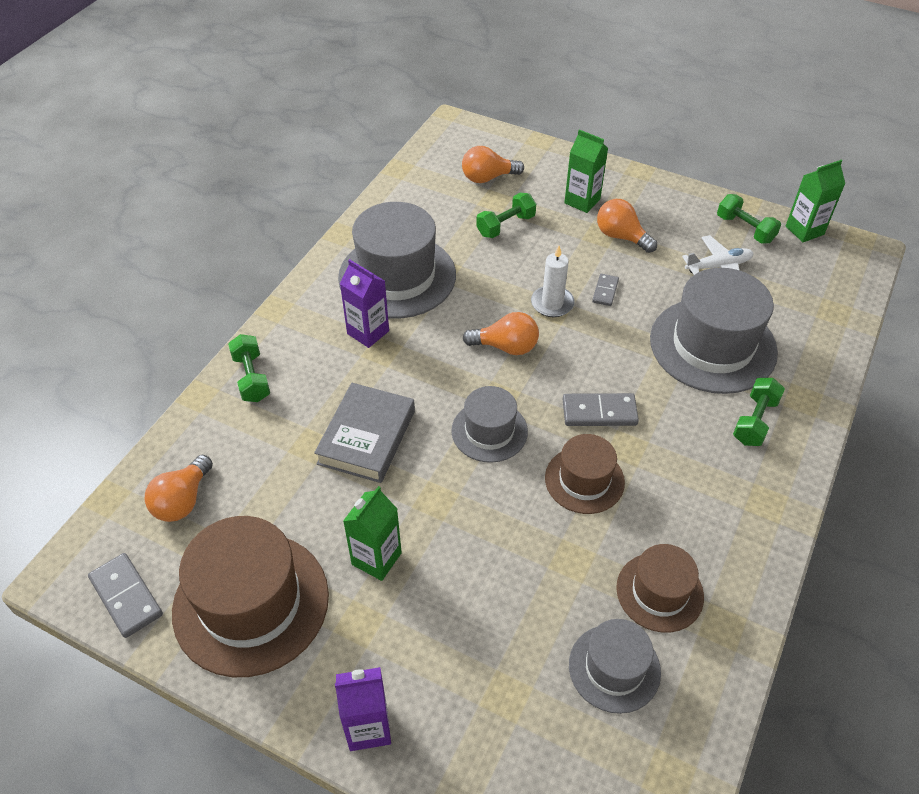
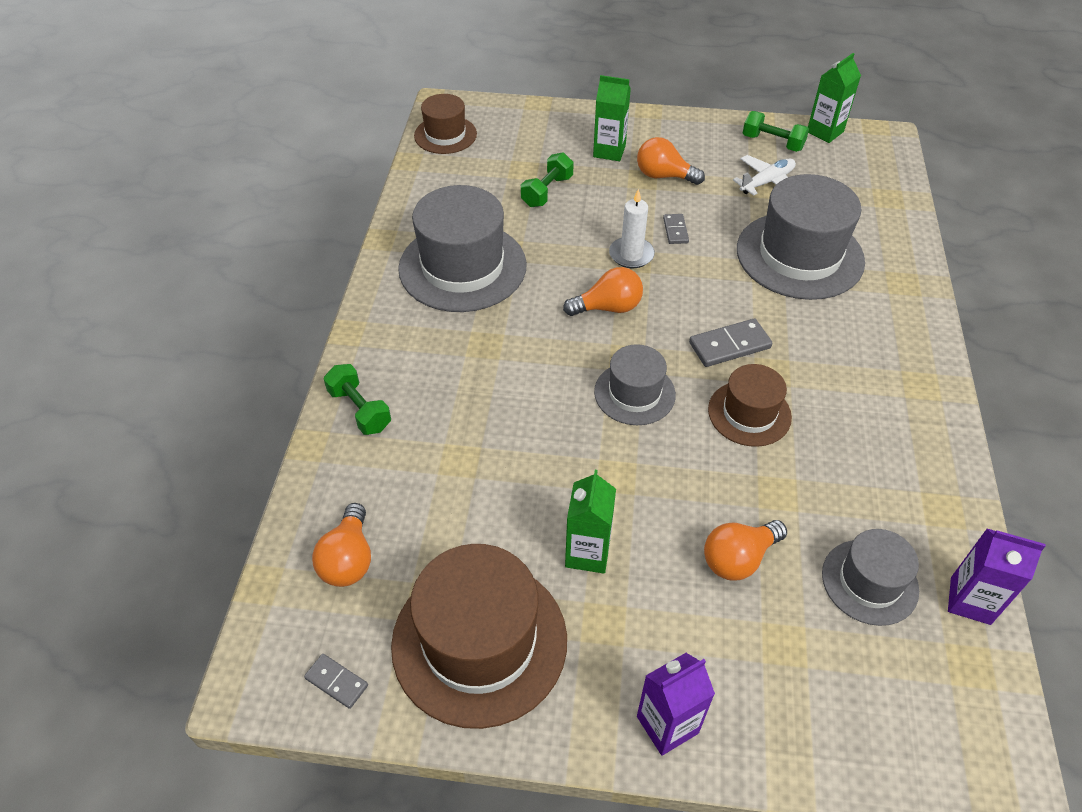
camera: 20 degrees left, 0 degrees up
(126, 596) = (336, 682): grey domino -> grey domino, size x0.60
(367, 437) = (514, 435): grey book -> none
(368, 332) = (461, 330): purple carton -> purple carton (970, 600)
(488, 178) = (505, 149): orange light bulb -> orange light bulb (738, 558)
(659, 592) = (872, 497): brown hat -> brown hat (445, 135)
(754, 421) = (872, 314): green dumbbell -> none

